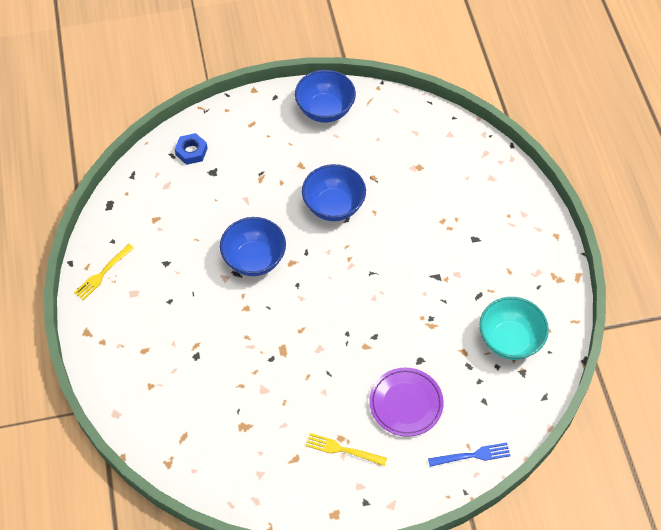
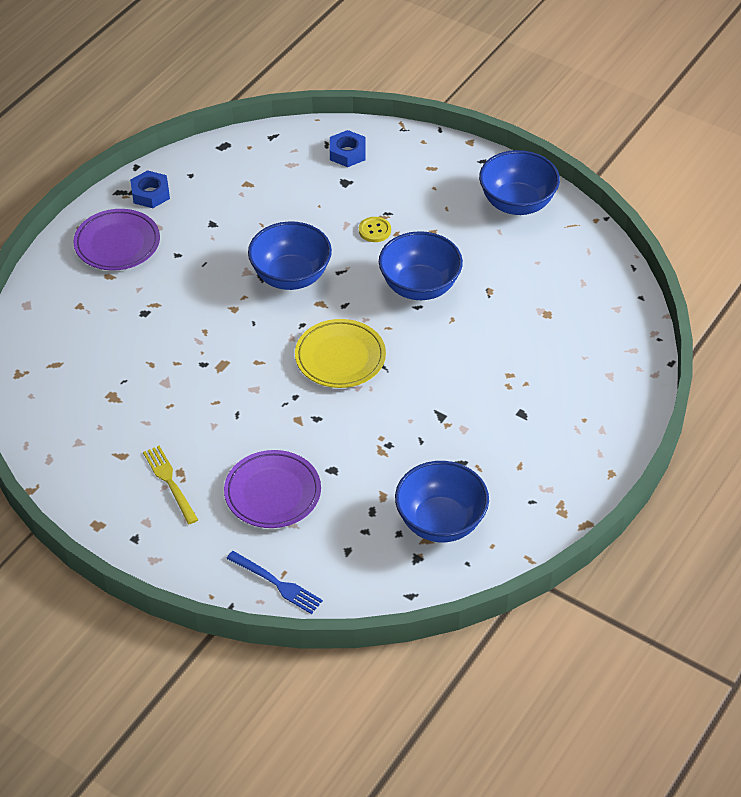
camera: 45 degrees right, 10 degrees down
(102, 274) = (150, 193): yellow fork -> blue nut
(123, 325) = (117, 244): none -> purple plate
(267, 190) = (374, 230): none -> yellow button
(343, 287) = (340, 357): none -> yellow plate
(509, 340) = (440, 522): turquoise bowl -> blue bowl

